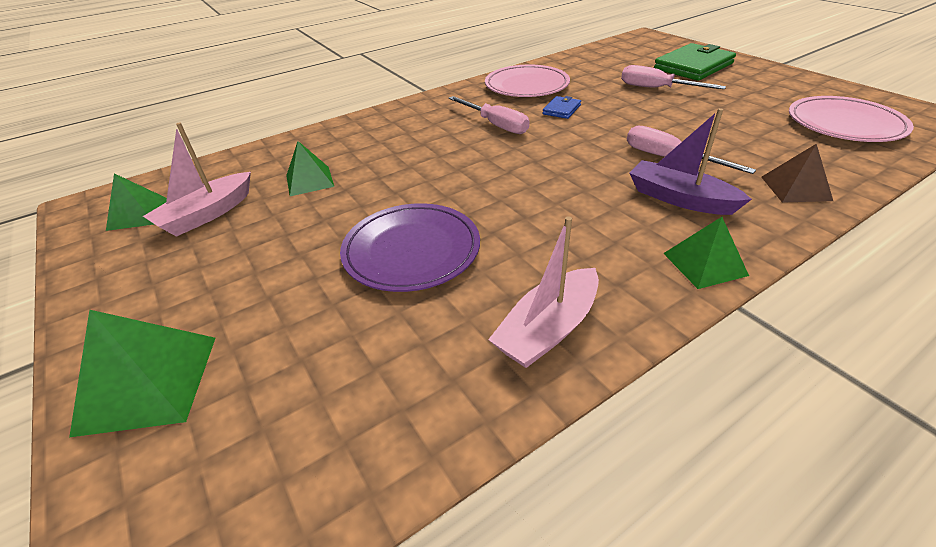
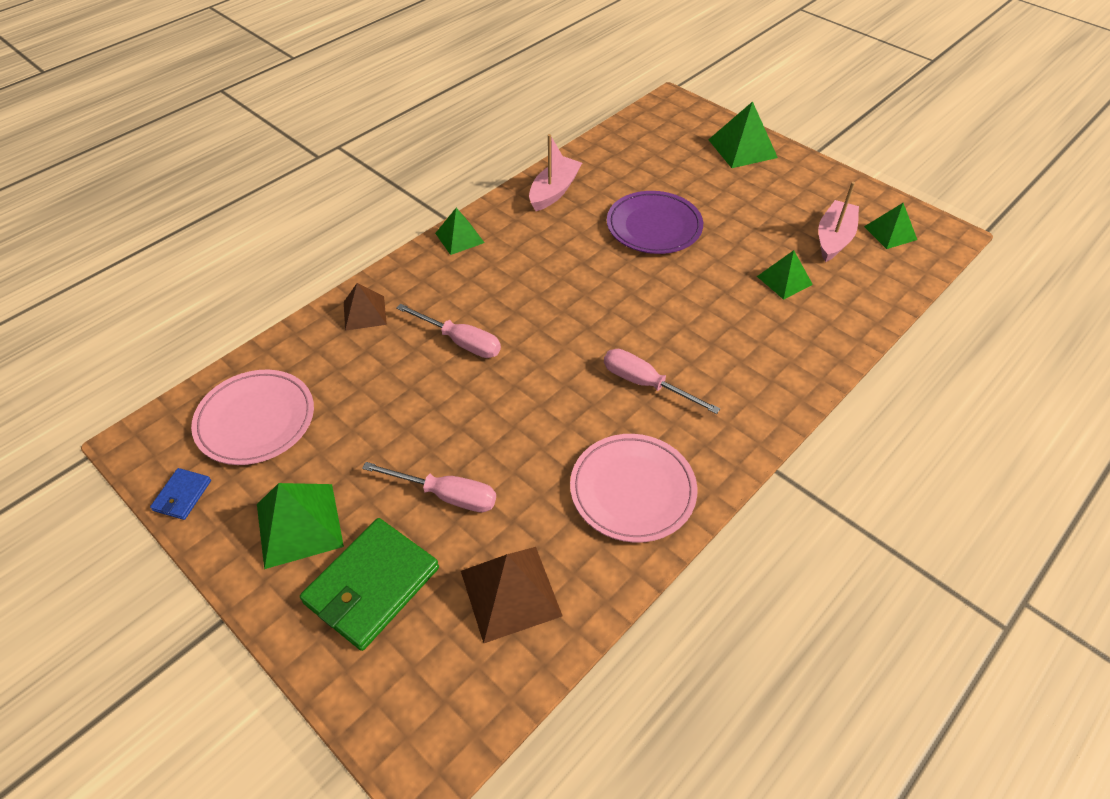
camera: 165 degrees right, 10 degrees up
(561, 109) = (573, 425): blue wallet -> blue wallet (182, 495)
(608, 62) = (510, 593): none -> brown pyramid
(680, 199) = (462, 292): purple boat -> none
(757, 83) = (299, 524): none -> green pyramid

